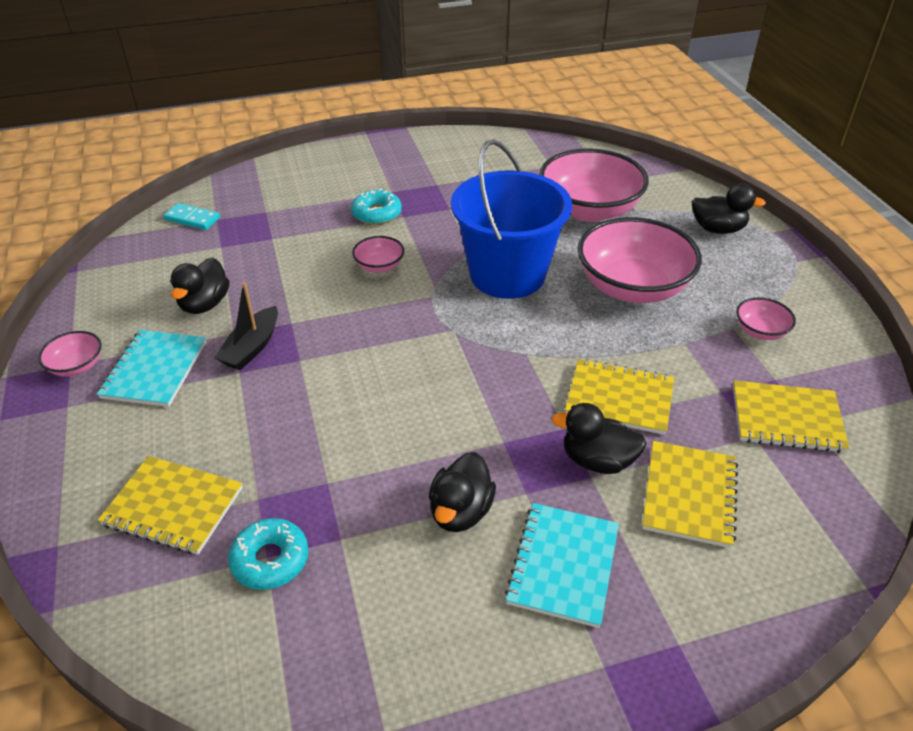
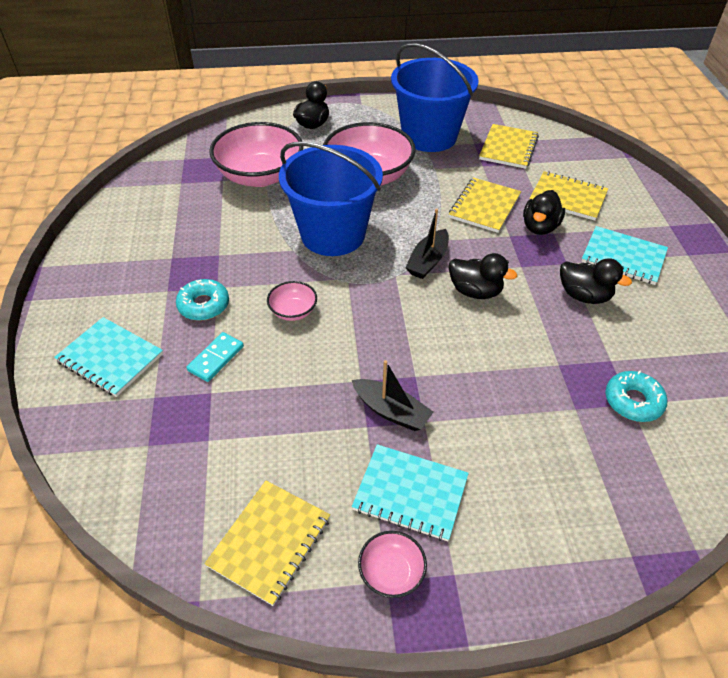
camera: 80 degrees left, 5 degrees up
(173, 506) = (585, 467): yellow notebook -> yellow notebook (270, 542)
(192, 219) = (134, 471): turquoise domino -> turquoise domino (216, 358)
(205, 304) = (312, 452): black duck -> black duck (475, 291)
(306, 182) = (110, 358): none -> turquoise notebook
(485, 353) = (428, 261): none -> black boat
(760, 331) = (429, 136): pink bowl -> blue bucket

